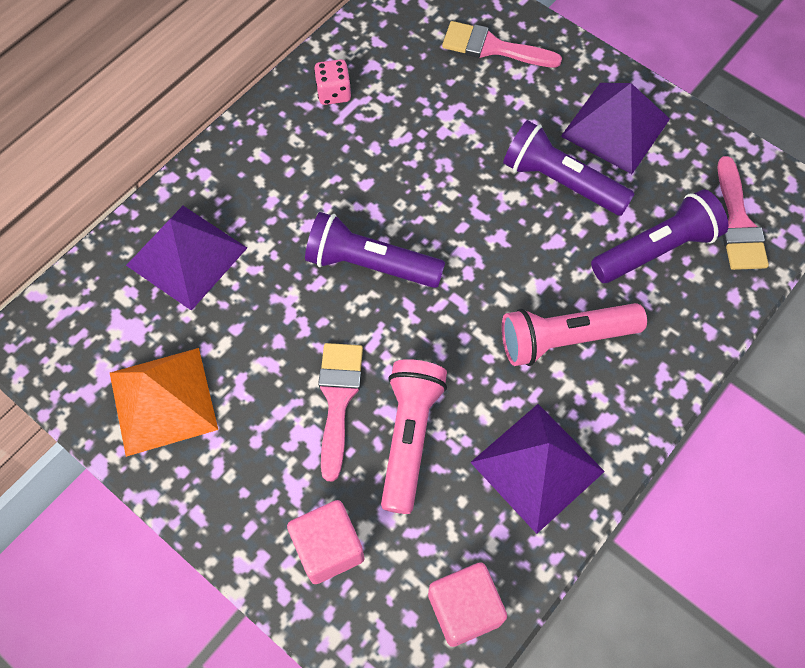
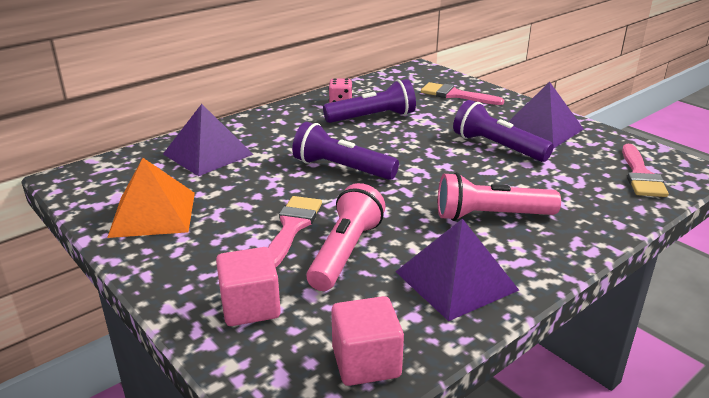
camera: 10 degrees right, 35 degrees down
(656, 249) = (572, 181): purple flashlight -> purple flashlight (373, 117)

